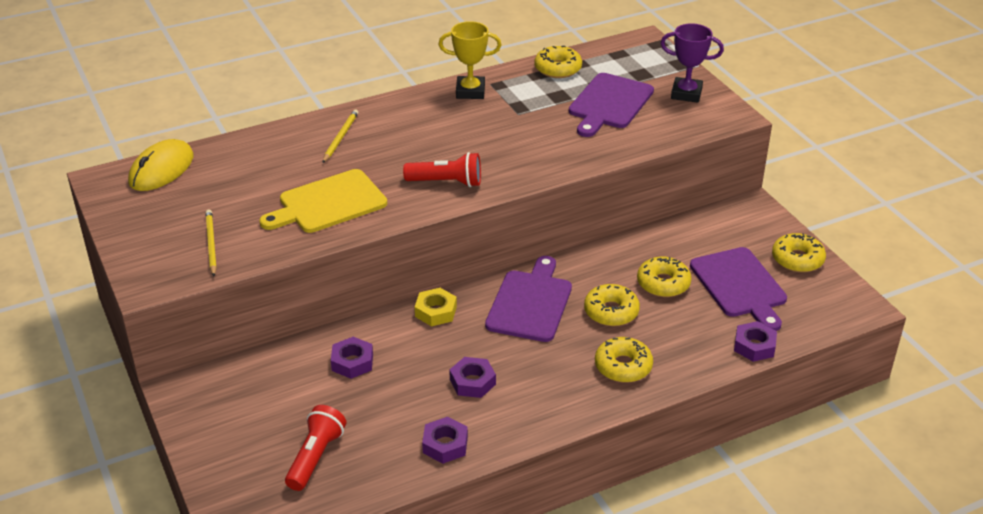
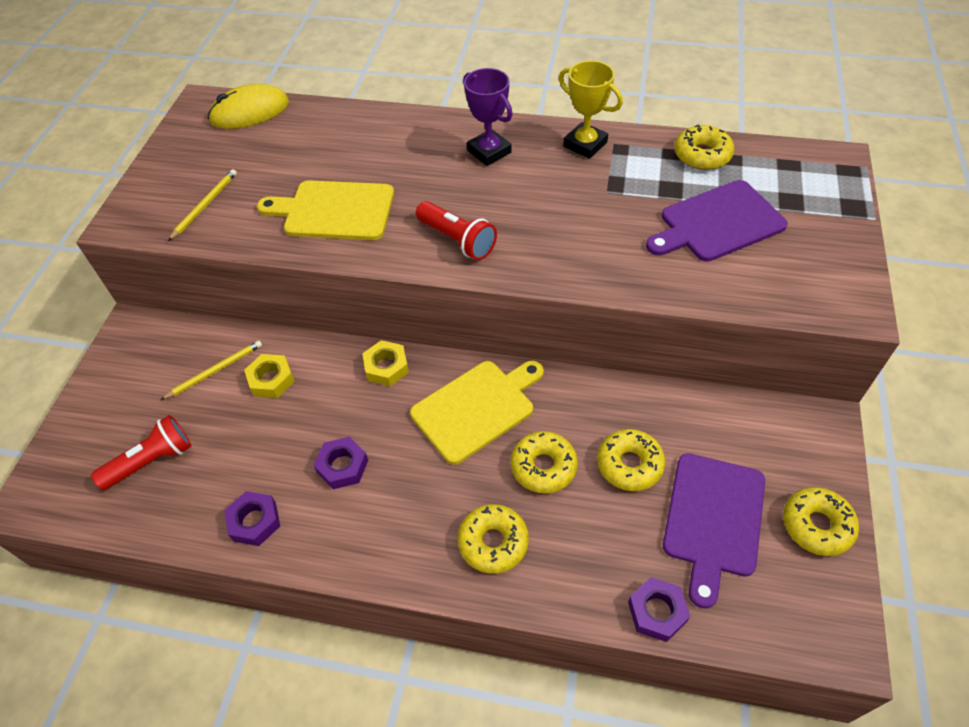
camera: 40 degrees right, 15 degrees up
(340, 137) = (417, 144): yellow pencil -> yellow pencil (215, 371)
(352, 362) = (271, 379): purple nut -> yellow nut
(530, 303) = (477, 408): purple cutting board -> yellow cutting board
(686, 93) = (823, 250): purple trophy -> purple trophy (489, 151)

